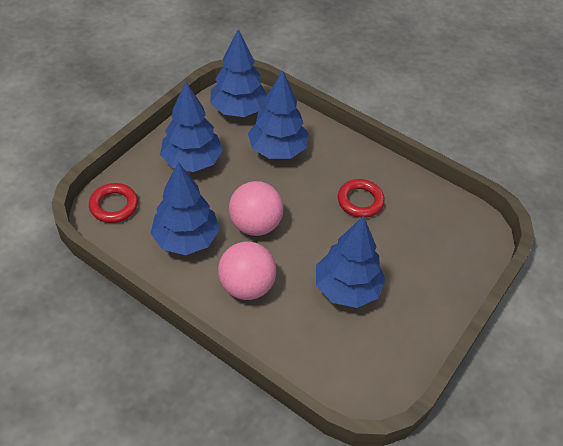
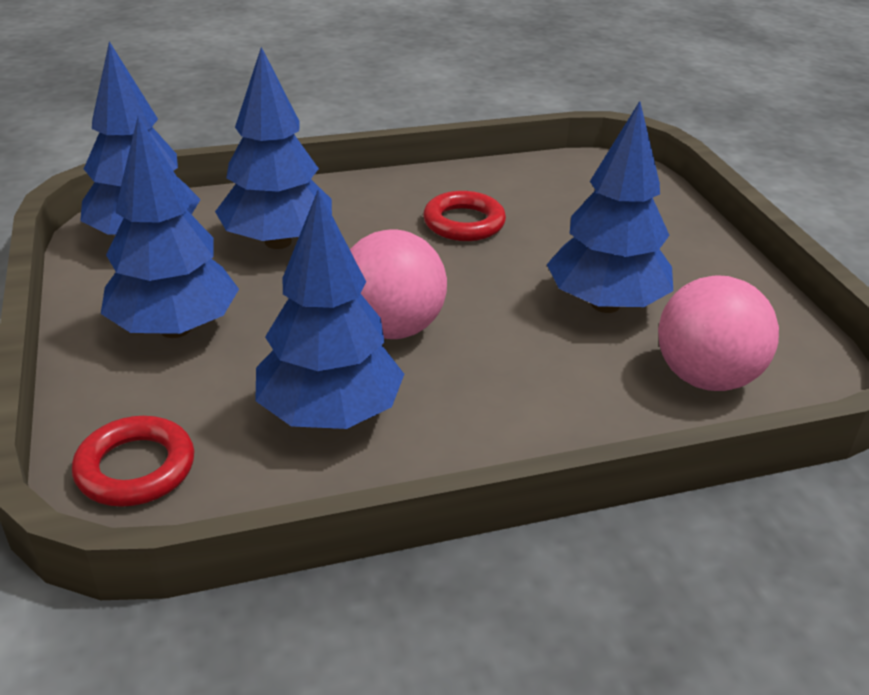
camera: 50 degrees left, 15 degrees down
(247, 286) = (503, 394): pink ball -> pink ball (705, 377)

